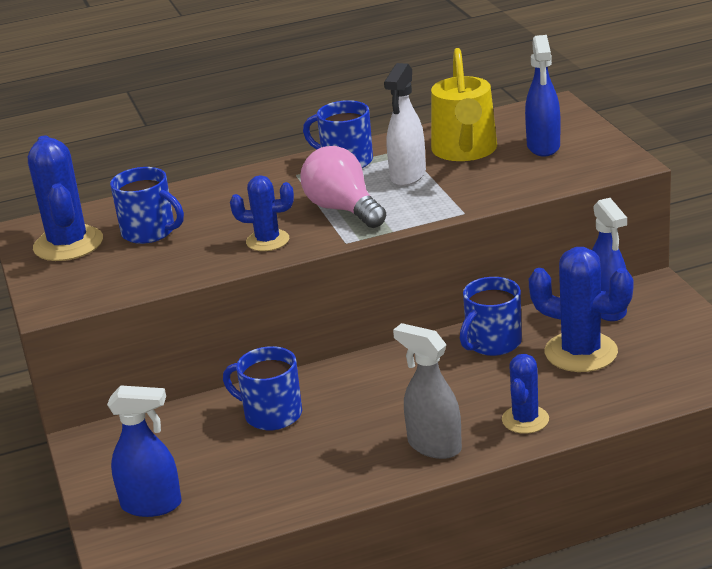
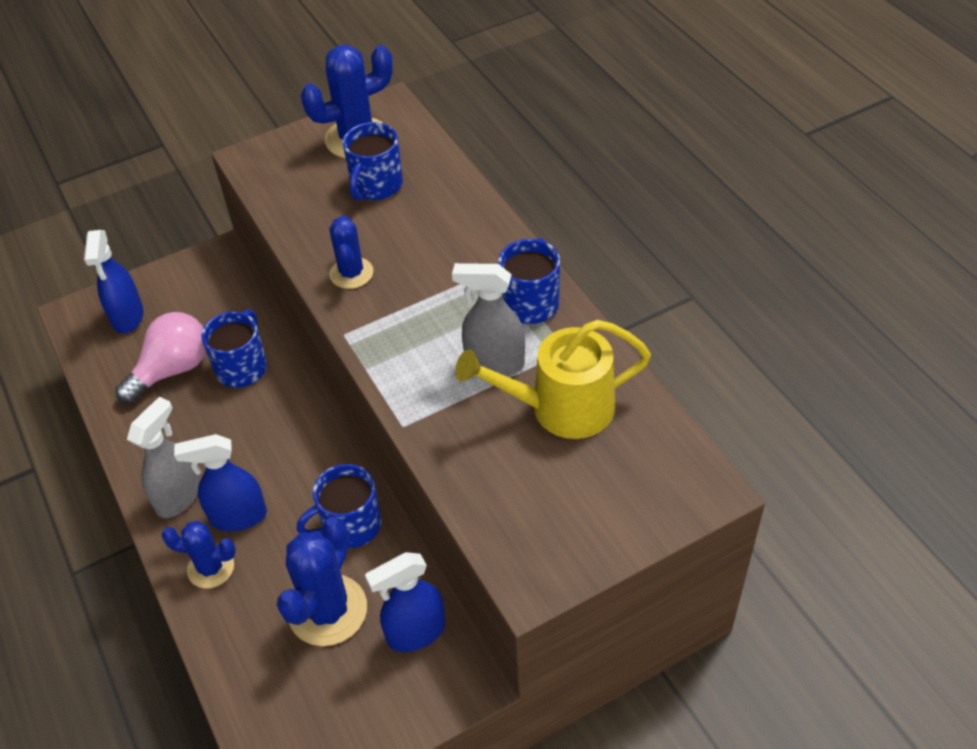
camera: 80 degrees right, 20 degrees up
(343, 209) = (415, 320): pink light bulb -> pink light bulb (172, 370)
(408, 176) = (494, 363): white spray bottle -> grey spray bottle
(492, 343) = (350, 525): blue mug -> blue mug turned 60 degrees counterclockwise
(543, 147) = (576, 487): blue spray bottle -> blue spray bottle (238, 516)

